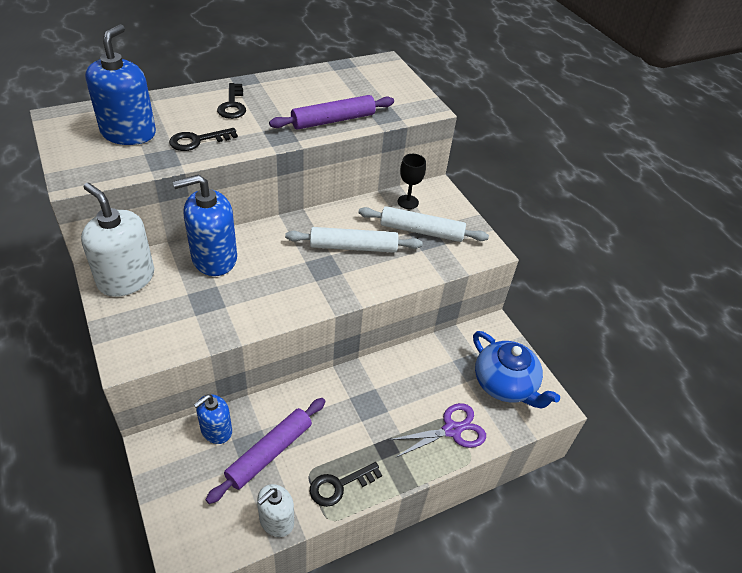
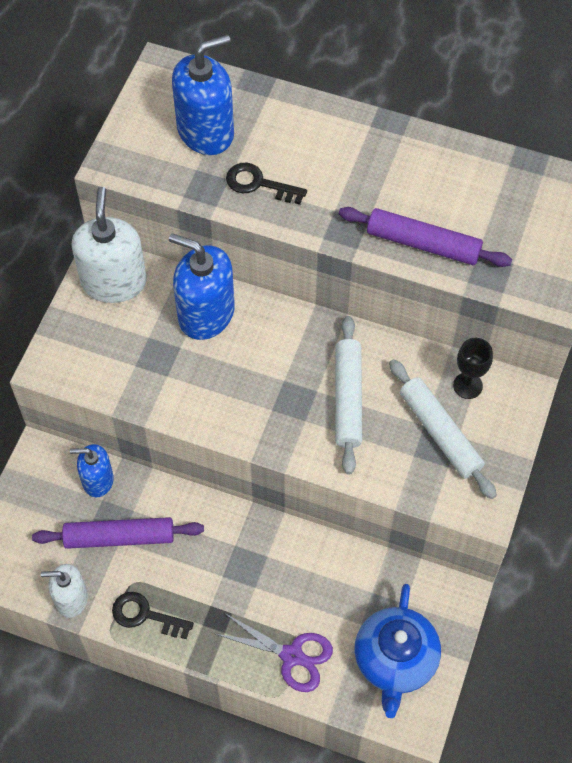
camera: 50 degrees right, 15 degrees up
(232, 105) = (340, 153): black key -> none
(353, 247) = (348, 399): white rolling pin -> white rolling pin turned 45 degrees clockwise

